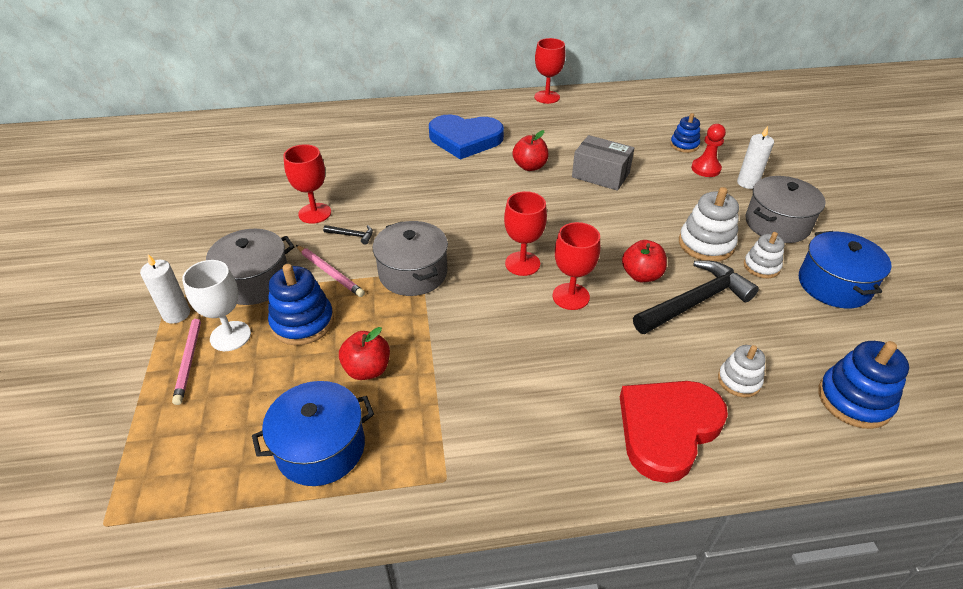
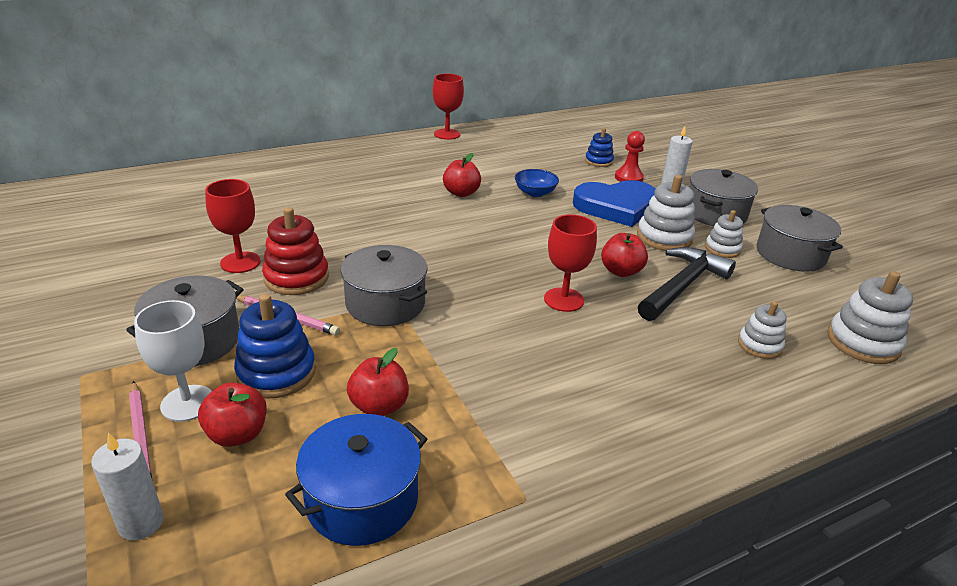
camera: 20 degrees left, 10 degrees down
(176, 314) = (101, 392): white candle -> white candle (141, 523)
(255, 370) = (237, 434): none -> red apple
(352, 235) = (296, 278): black hammer -> red stacking toy
(465, 139) = (381, 177): blue heart -> blue heart (616, 207)
(522, 263) = (499, 278): red goblet -> none
(600, 175) = (535, 193): grey box -> blue bowl
(667, 429) = (721, 400): red heart -> none
(834, 285) = (790, 254): blue pot -> grey pot
(854, 400) = (863, 343): blue stacking toy -> white stacking toy

